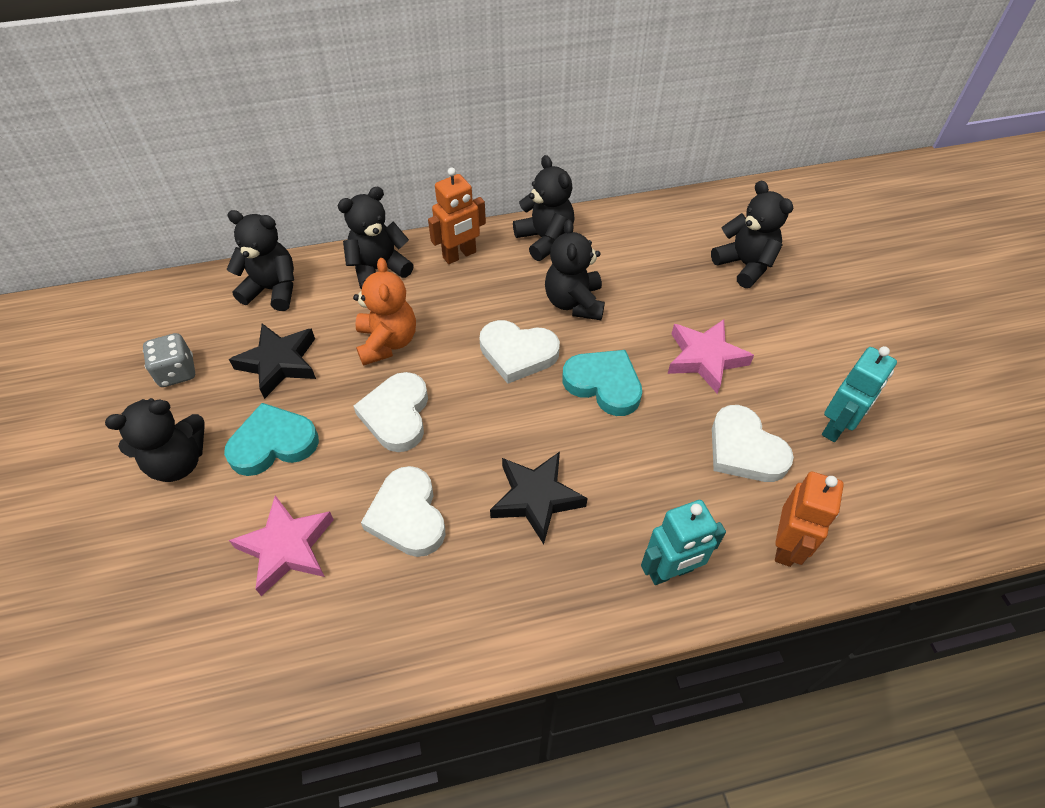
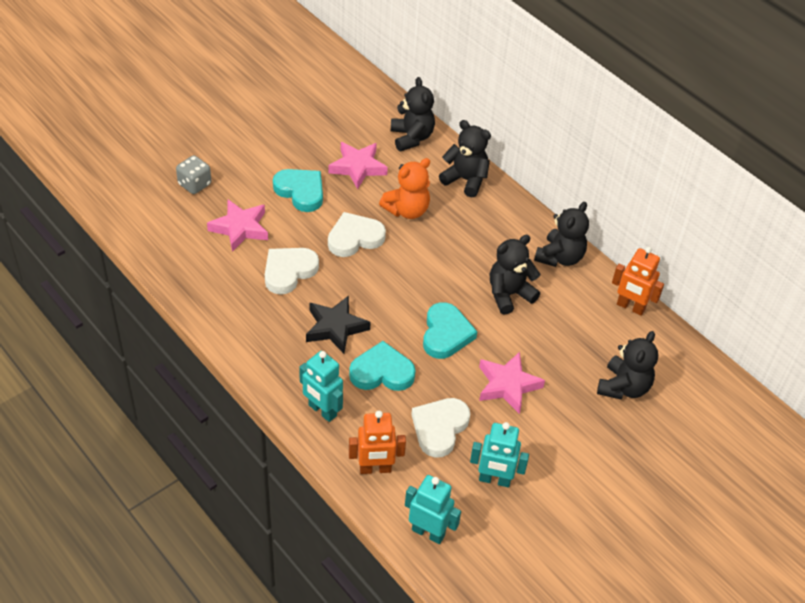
camera: 60 degrees right, 5 degrees down
(177, 372) = (322, 127): grey dice -> grey dice (194, 184)
(178, 462) = (265, 158): black teddy bear -> none
(279, 363) = (357, 167): black star -> pink star
(459, 255) = (509, 216): orange robot -> orange robot (630, 307)
(517, 353) = (442, 279): white heart -> none
(634, 475) = (382, 372): none -> turquoise heart
(898, 526) = (428, 532): none -> turquoise robot

